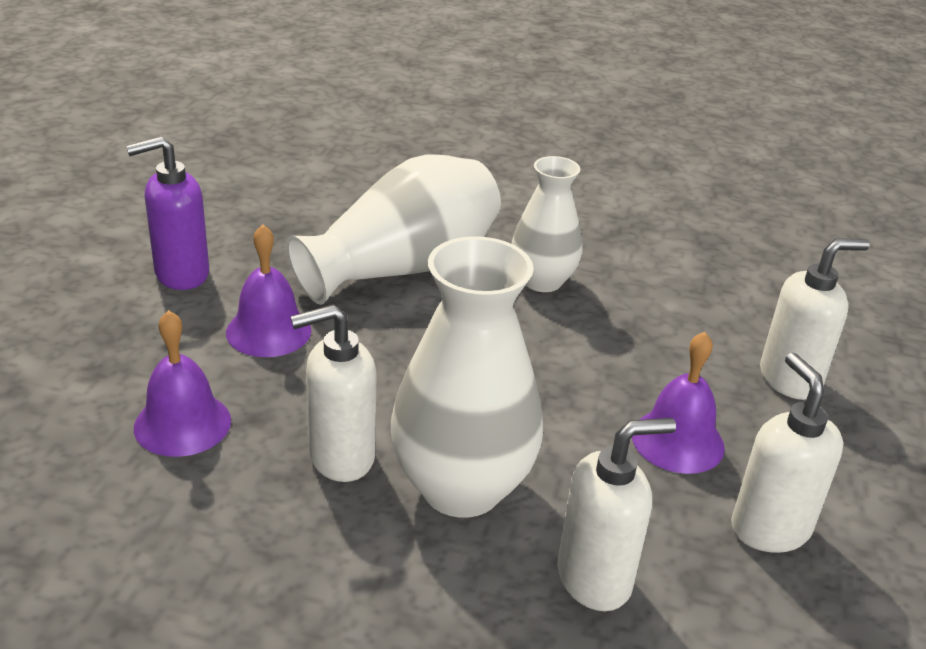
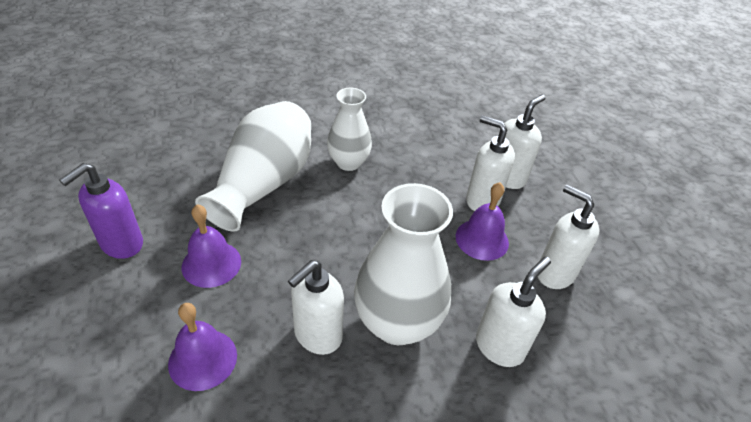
camera: 30 degrees left, 10 degrees up
(720, 393) = (482, 200): none -> white soap dispenser

